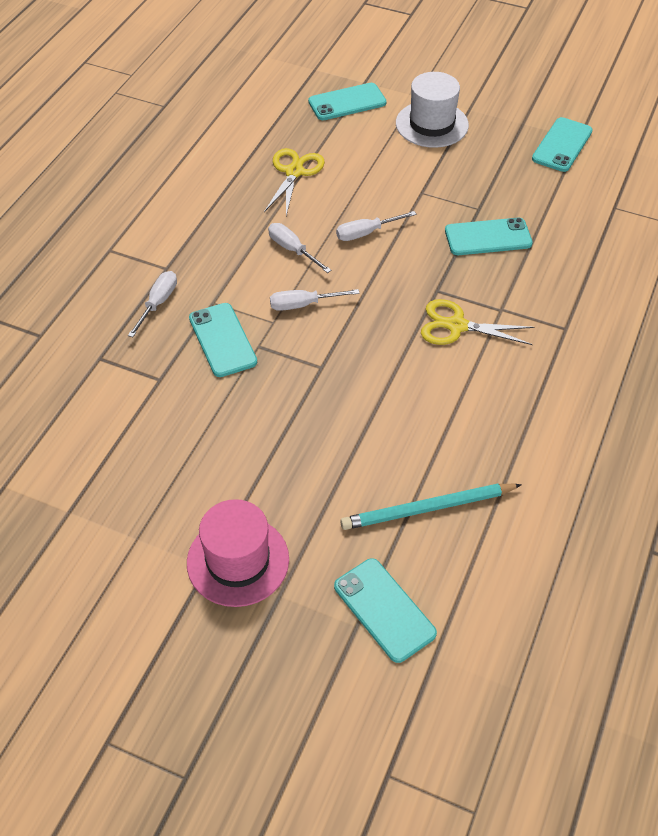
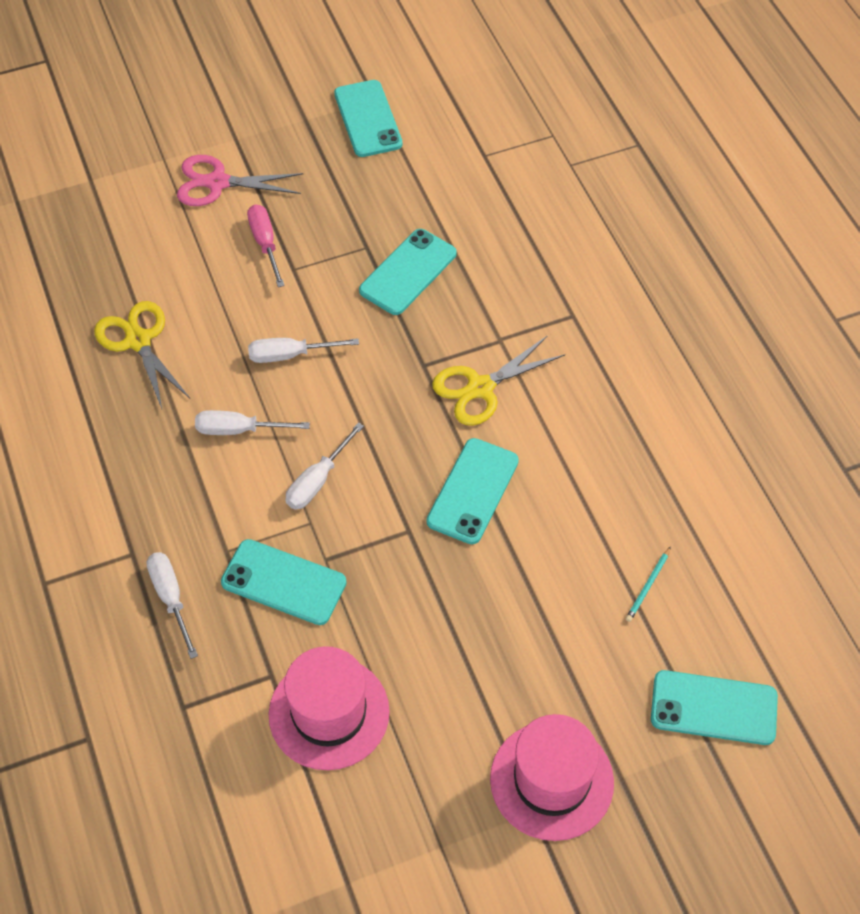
camera: 45 degrees left, 5 degrees up
(165, 422) = (329, 713): none -> pink hat
(347, 102) = (99, 217): turquoise phone -> turquoise phone (473, 491)
(366, 233) = (290, 355): white screwdriver -> white screwdriver turned 60 degrees clockwise
(421, 170) = (265, 244): none -> pink screwdriver
(428, 508) = (648, 585): turquoise pencil -> turquoise pencil, size x0.44
(432, 124) = (217, 183): white hat -> pink scissors

